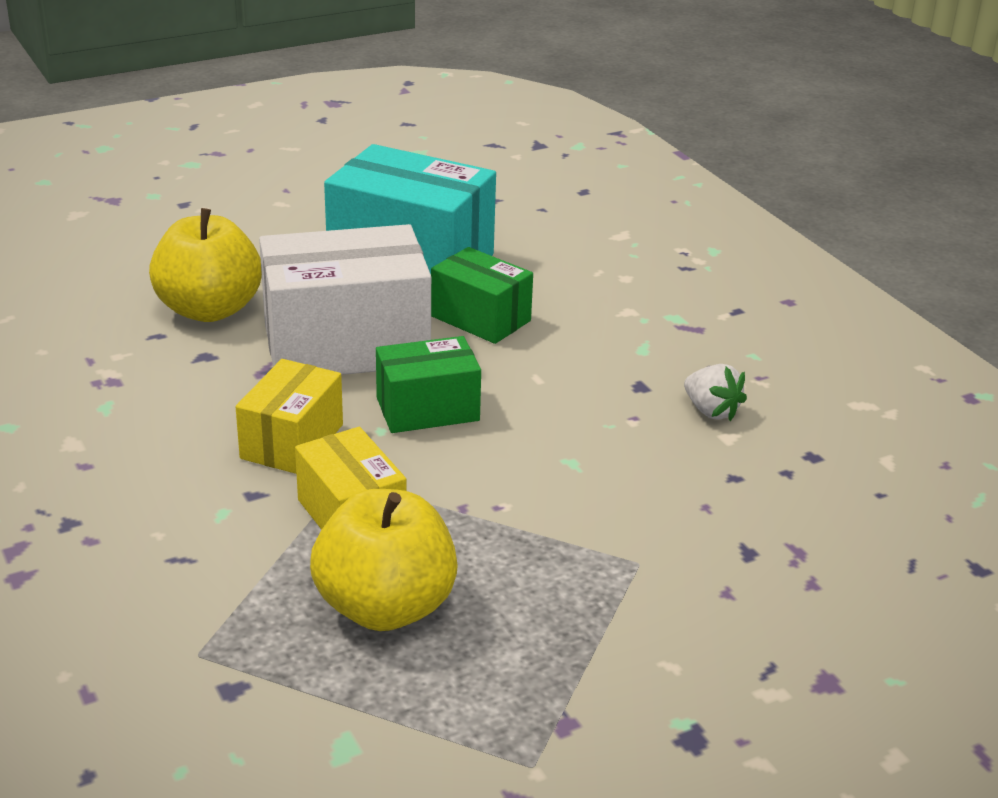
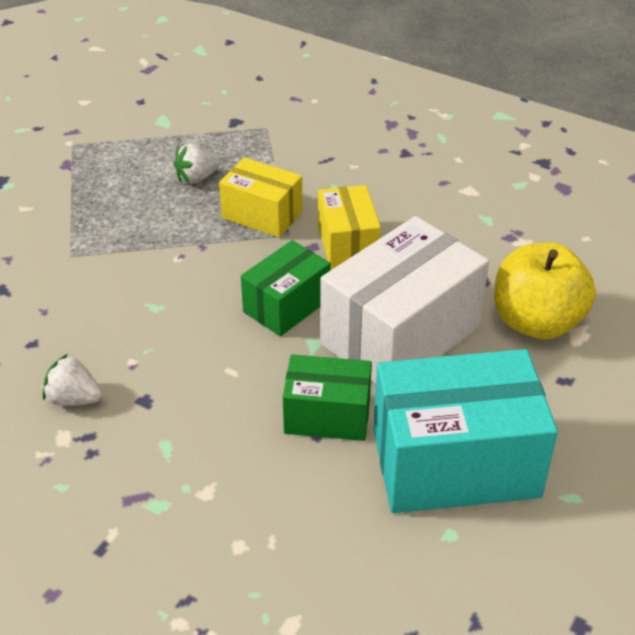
camera: 150 degrees right, 10 degrees up
(385, 607) = (197, 178): yellow apple -> white strawberry

